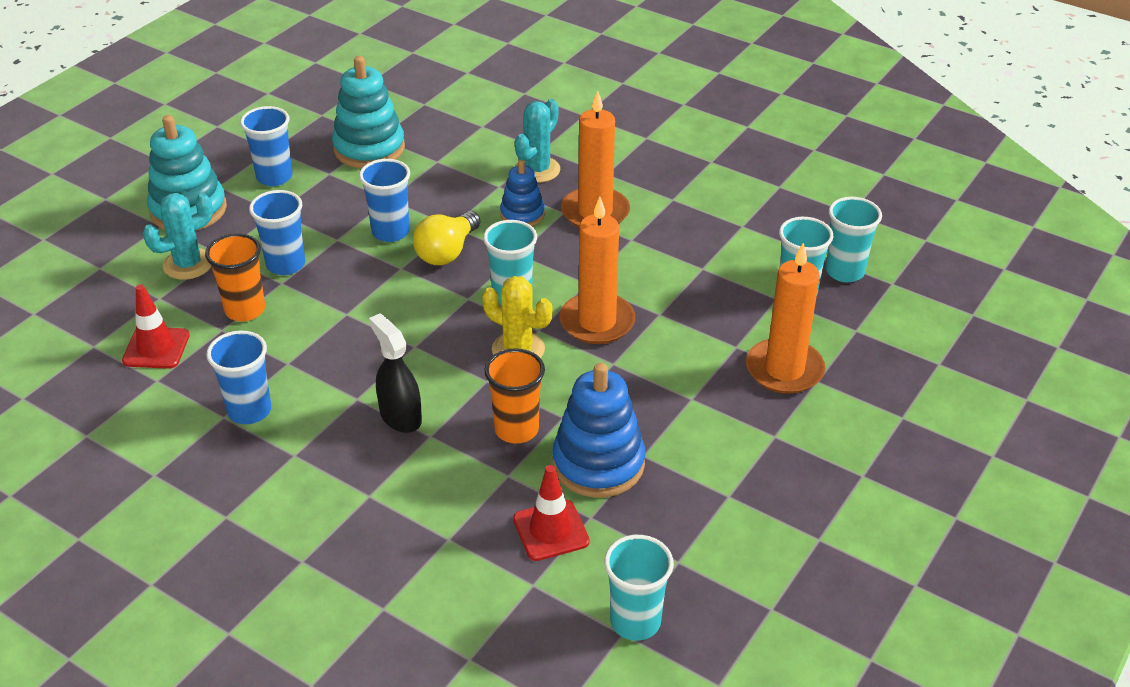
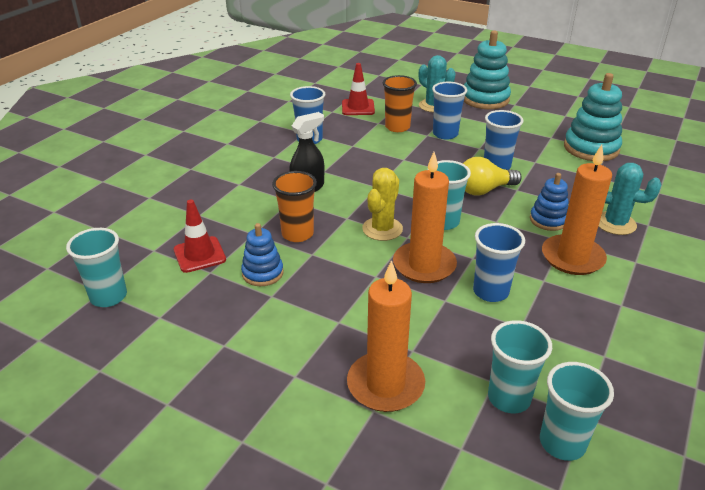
camera: 85 degrees right, 5 degrees down
(274, 177) = (534, 120): blue cup -> blue cup (490, 292)
(447, 252) = (484, 190): yellow light bulb -> yellow light bulb turned 45 degrees counterclockwise
(598, 464) = (262, 273): blue stacking toy -> blue stacking toy, size x0.59

